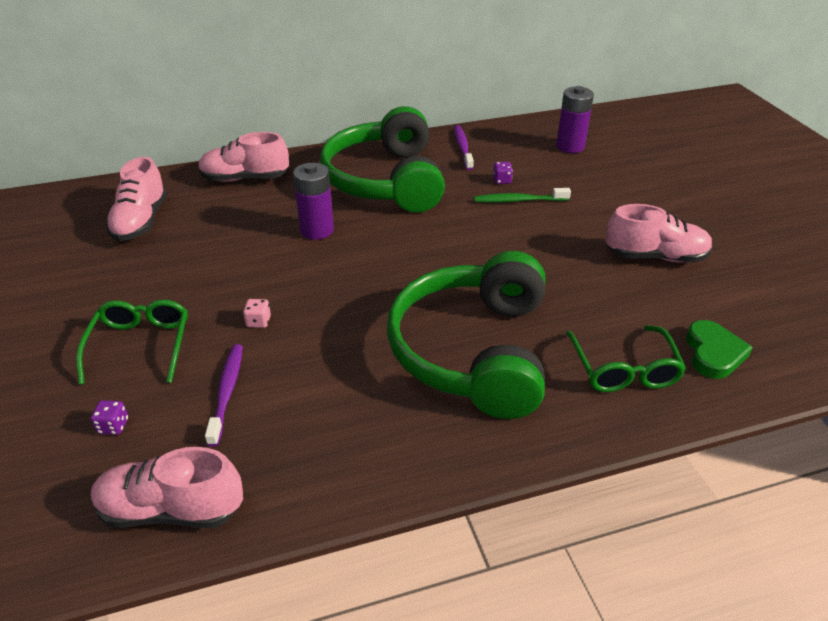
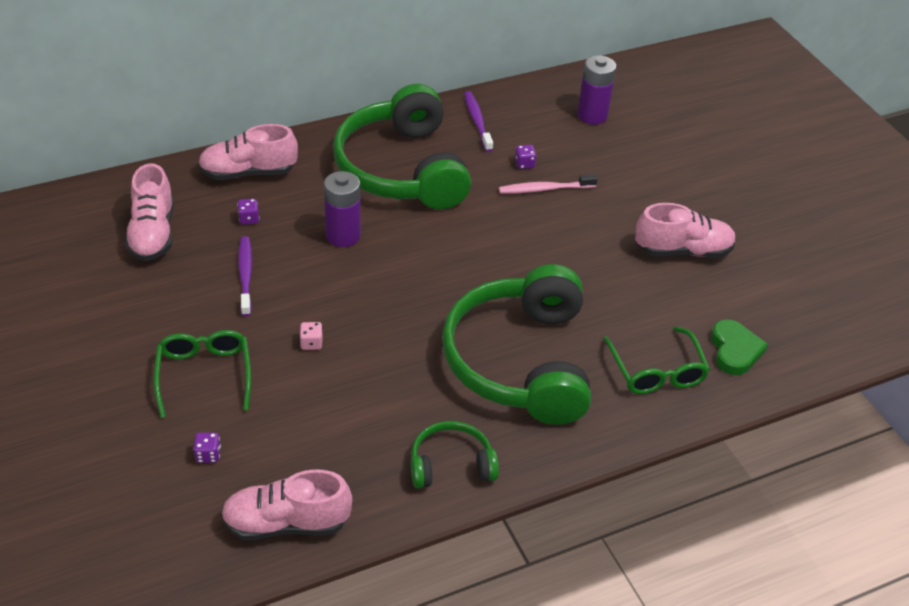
camera: 10 degrees left, 5 degrees up
(227, 392) = (302, 416): purple toothbrush -> purple toothbrush (245, 275)
(233, 213) = (249, 219): none -> purple dice
(377, 456) = (451, 465): none -> green headphones
(519, 200) = (545, 189): green toothbrush -> pink toothbrush

